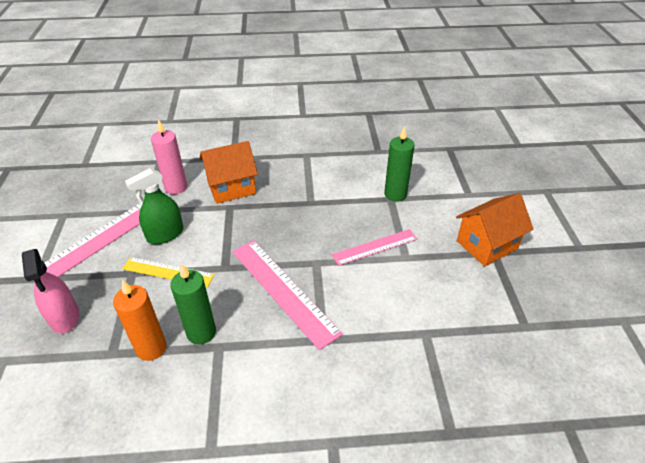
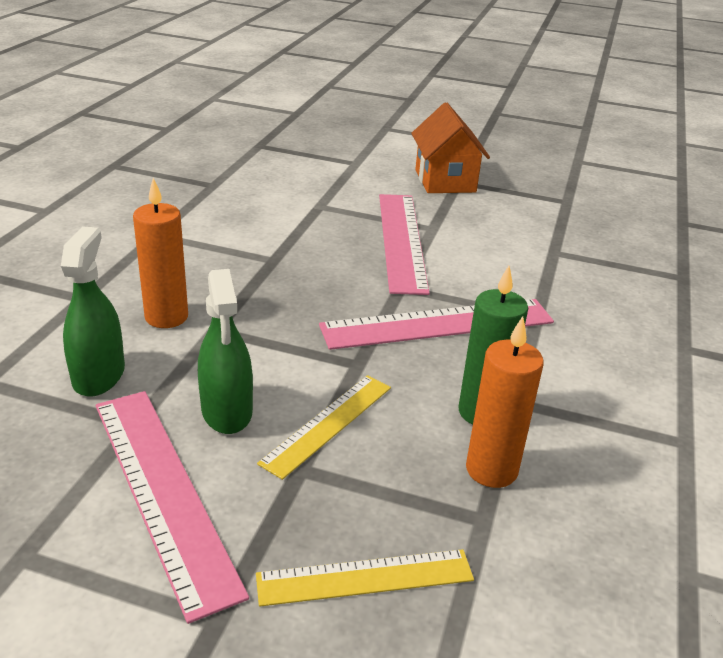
camera: 70 degrees left, 10 degrees down
(64, 317) = (365, 578): pink spray bottle -> yellow ruler
(176, 187) = (99, 375): pink candle -> green spray bottle
(231, 188) = (166, 317): orange house -> orange candle
(375, 247) = (401, 240): pink ruler -> pink ruler, size x1.60
(395, 194) = (314, 200): green candle -> none

